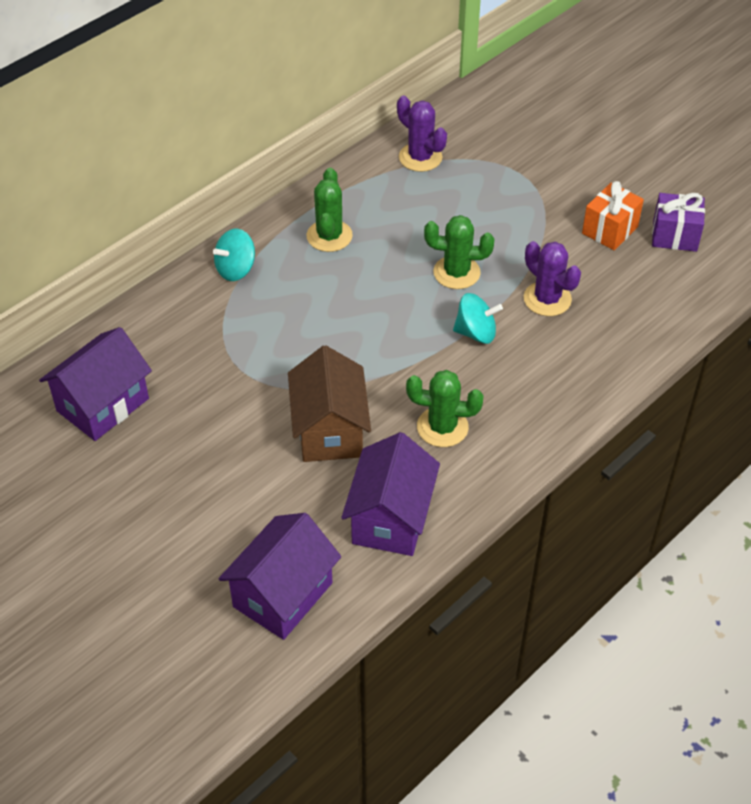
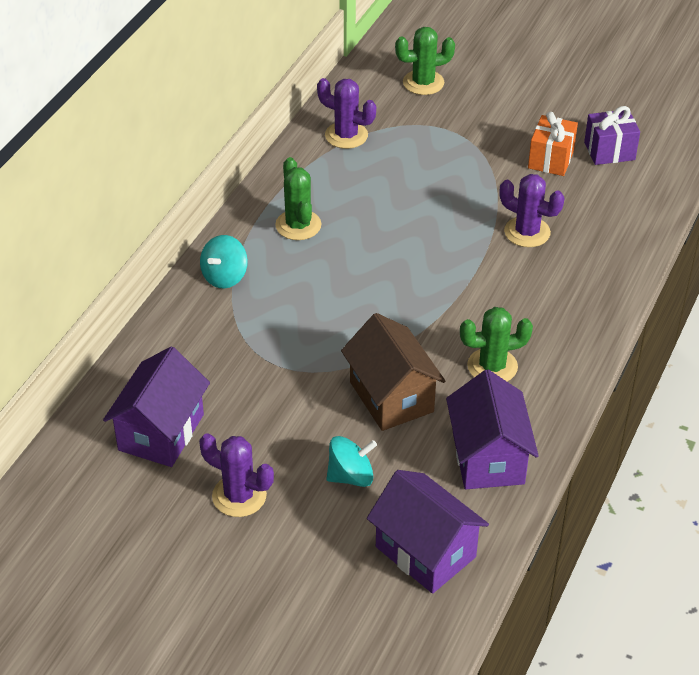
camera: 20 degrees left, 5 degrees down
(140, 487) = (239, 496): none -> purple cactus
(283, 595) = (425, 552): purple house -> purple house turned 60 degrees counterclockwise
(456, 273) = (434, 229): green cactus -> green cactus (423, 83)
(476, 333) = (479, 277): turquoise spinning top -> turquoise spinning top (351, 476)

